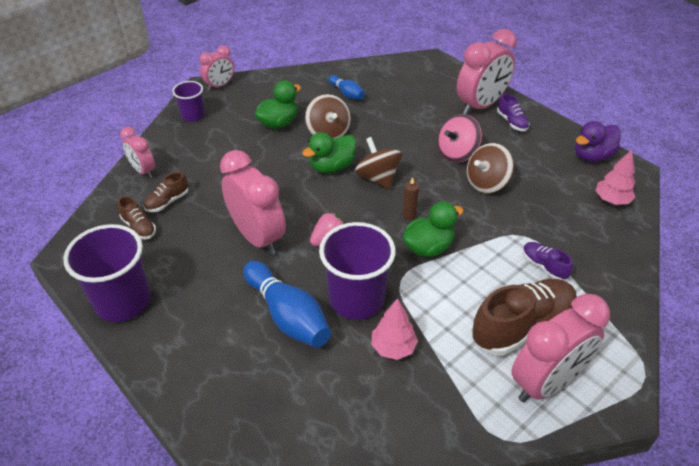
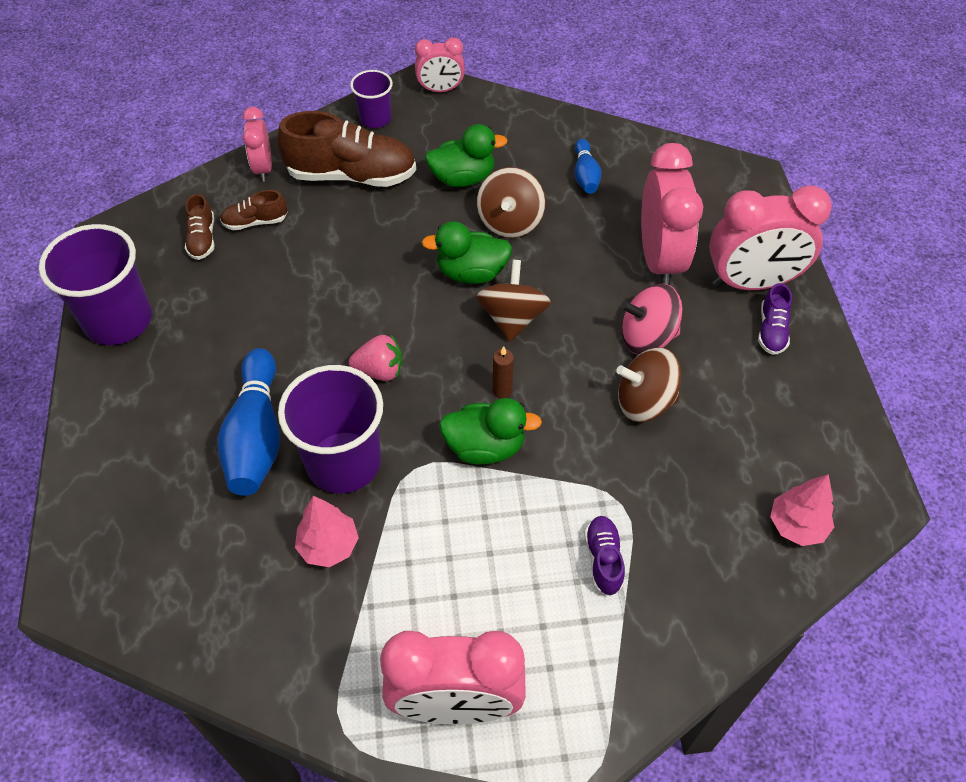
camera: 35 degrees right, 10 degrees up
(258, 237) = (308, 320): pink clock -> pink clock (660, 259)
(522, 327) = (497, 618): brown shoe -> brown shoe (351, 175)
(592, 156) = (839, 444): purple duck -> none

